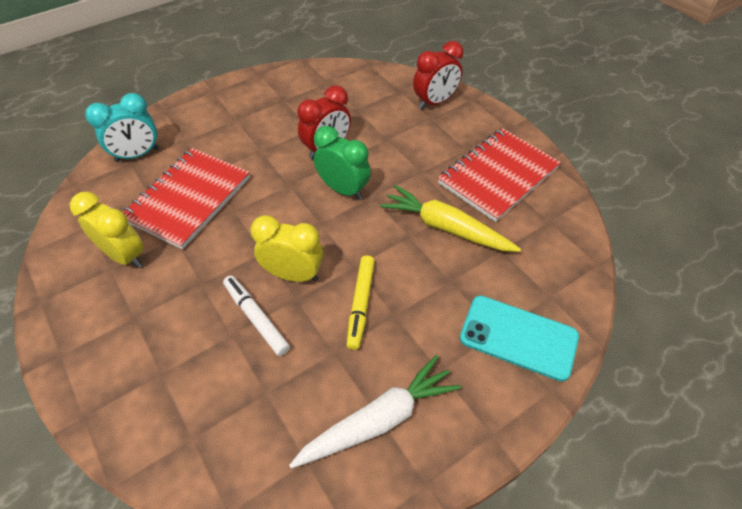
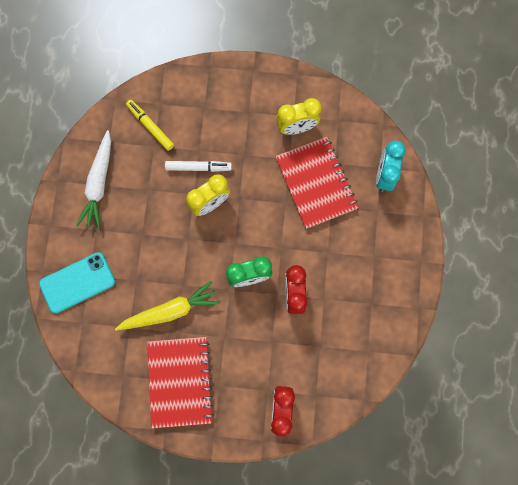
camera: 130 degrees right, 25 degrees up
(361, 304) = (162, 223): yellow marker -> yellow marker (150, 127)

